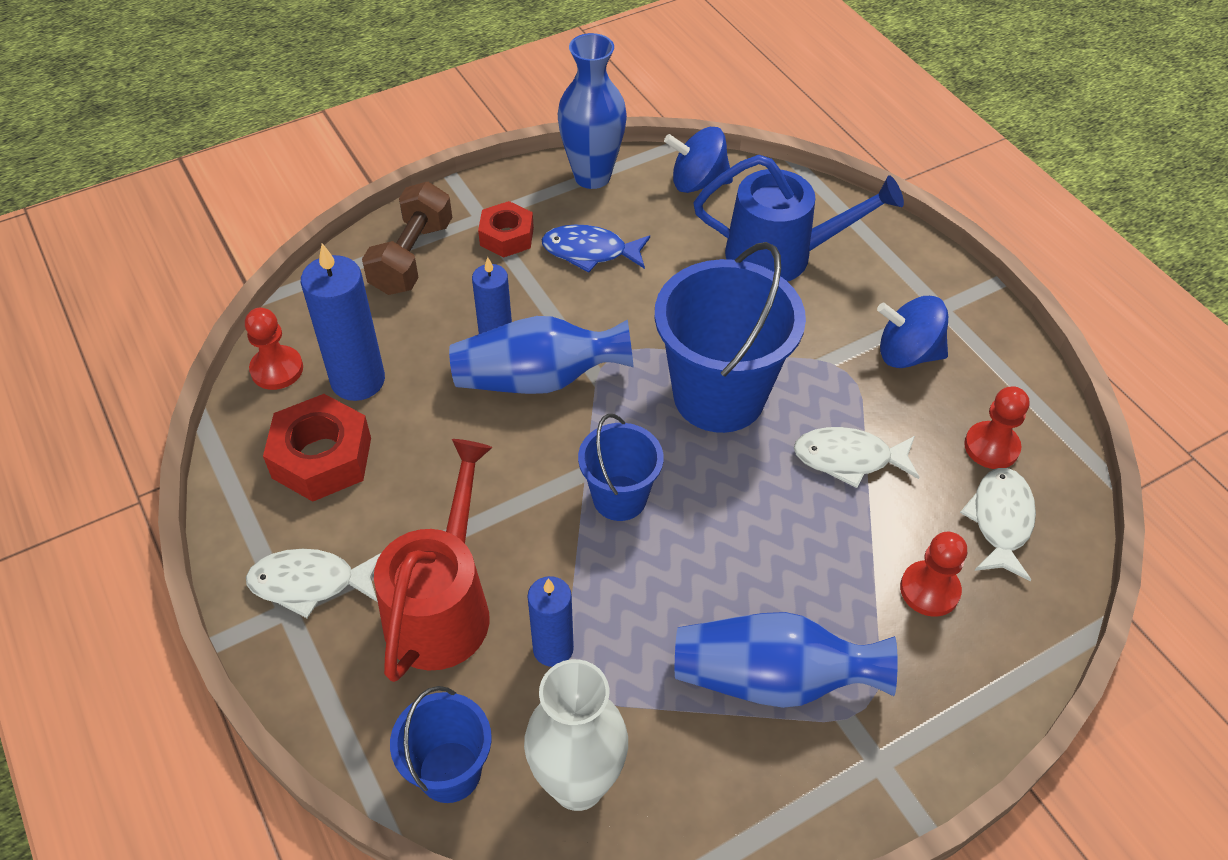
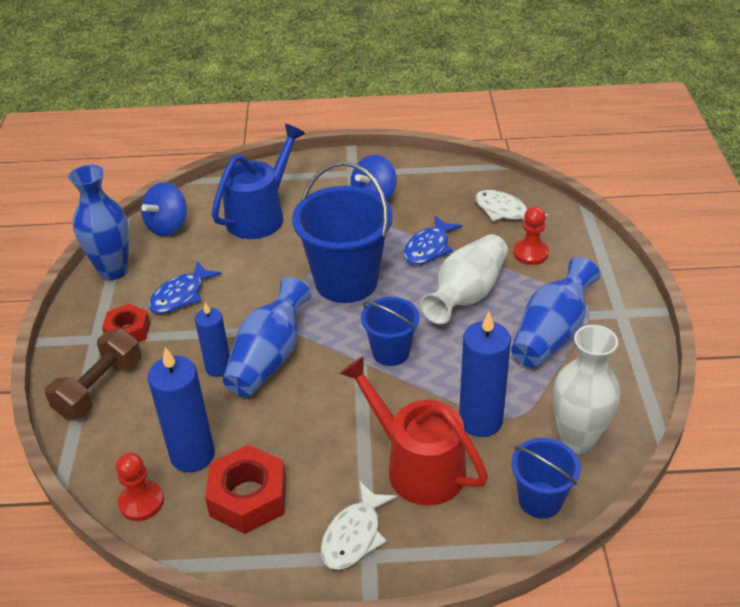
camera: 60 degrees left, 10 degrees down
(412, 257) = (100, 388): brown dumbbell -> brown dumbbell turned 75 degrees clockwise
(553, 649) = (480, 421): blue candle -> blue candle, size x1.57
(783, 541) = (466, 295): none -> white vase
(849, 459) = (429, 248): white fish -> blue fish
(991, 447) = (457, 195): red pawn -> none

